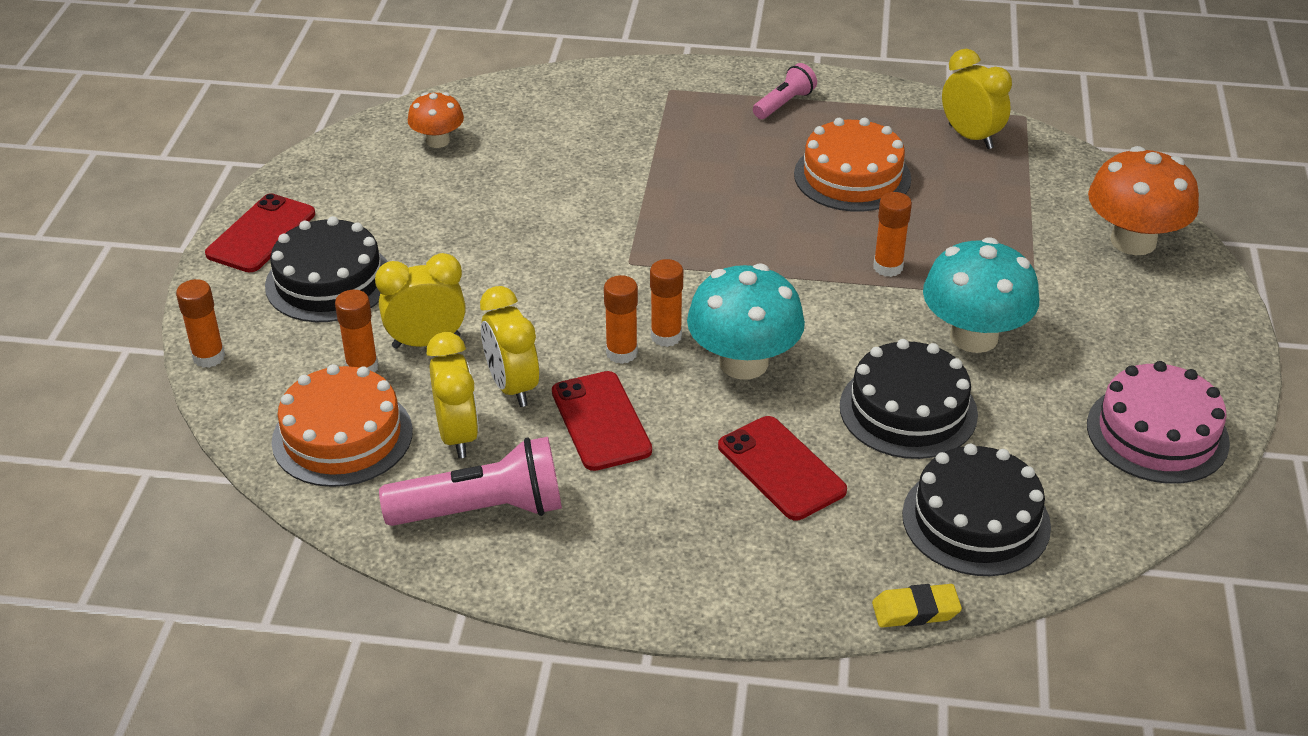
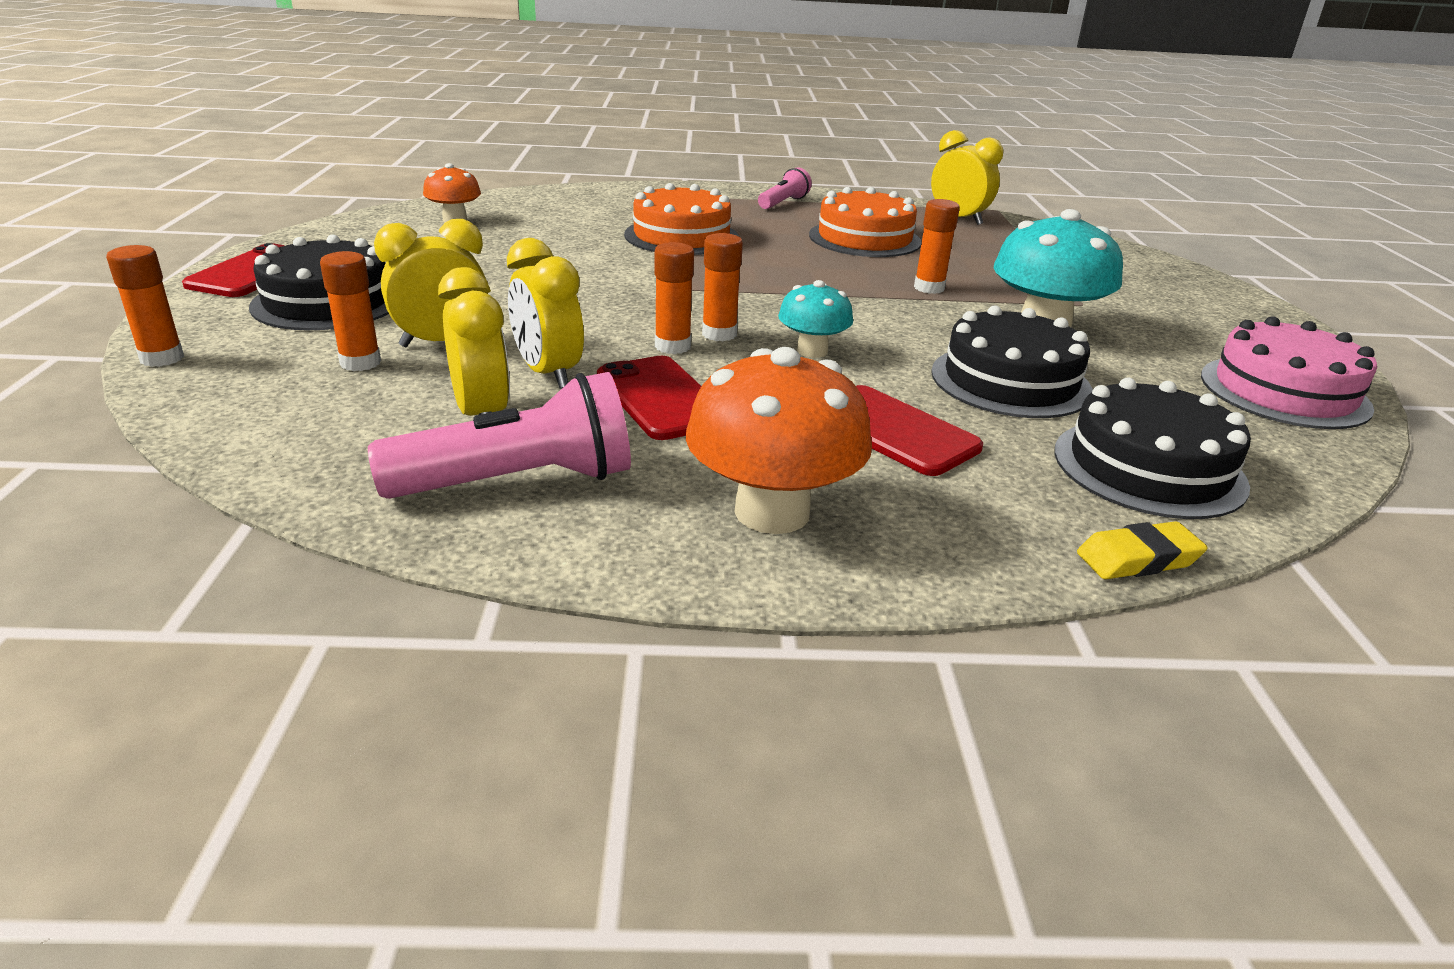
camera: 10 degrees left, 10 degrees down
(342, 436) = (327, 419): orange cake -> orange cake (681, 236)
(743, 363) = (812, 351): turquoise mushroom -> turquoise mushroom, size x0.57
(1133, 241) = (1146, 272): orange mushroom -> orange mushroom (772, 512)

